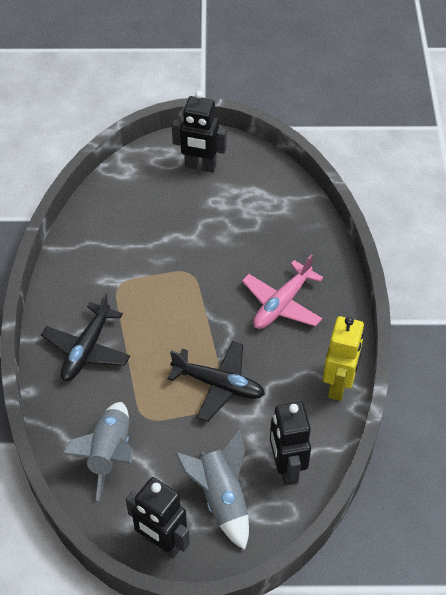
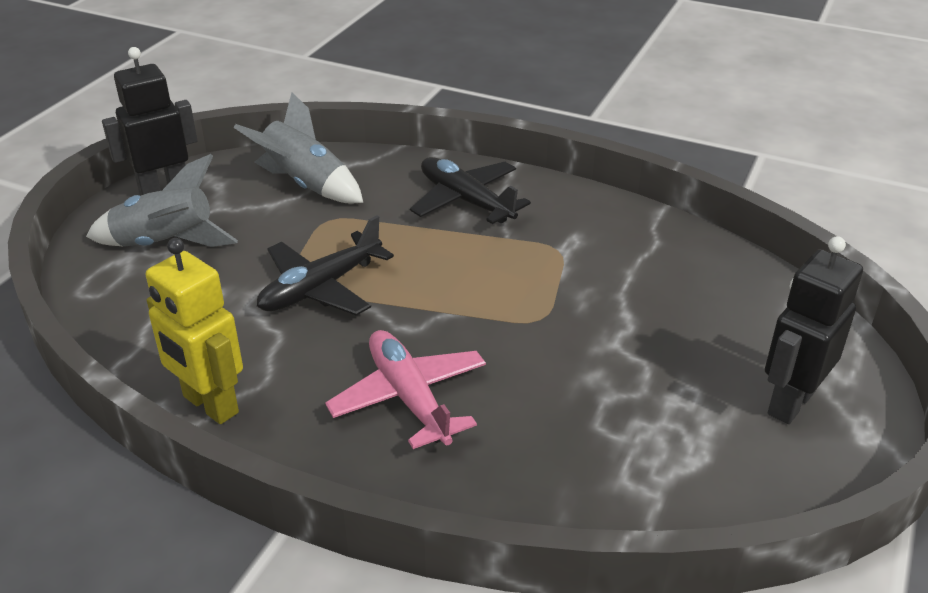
camera: 115 degrees right, 15 degrees down
(286, 468) = (144, 306): black robot -> none

